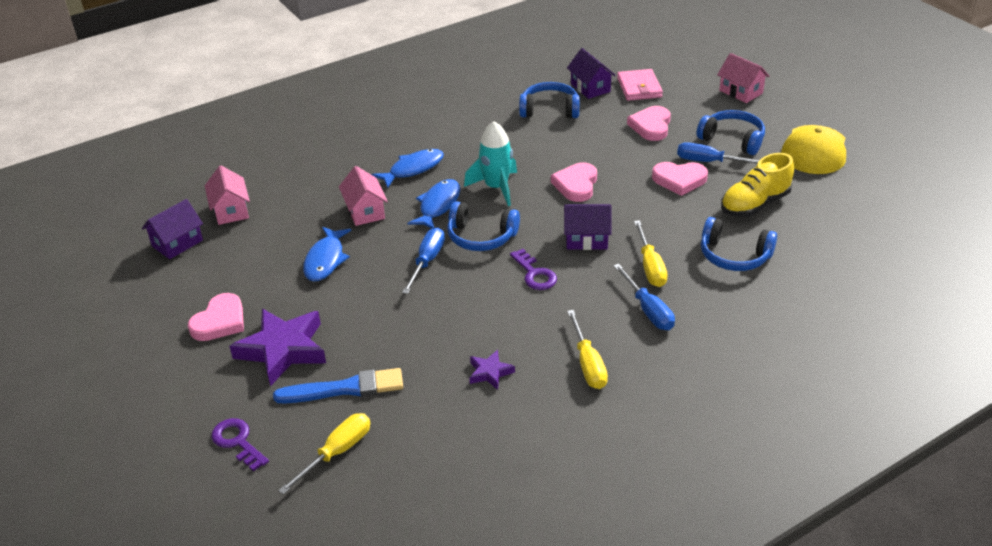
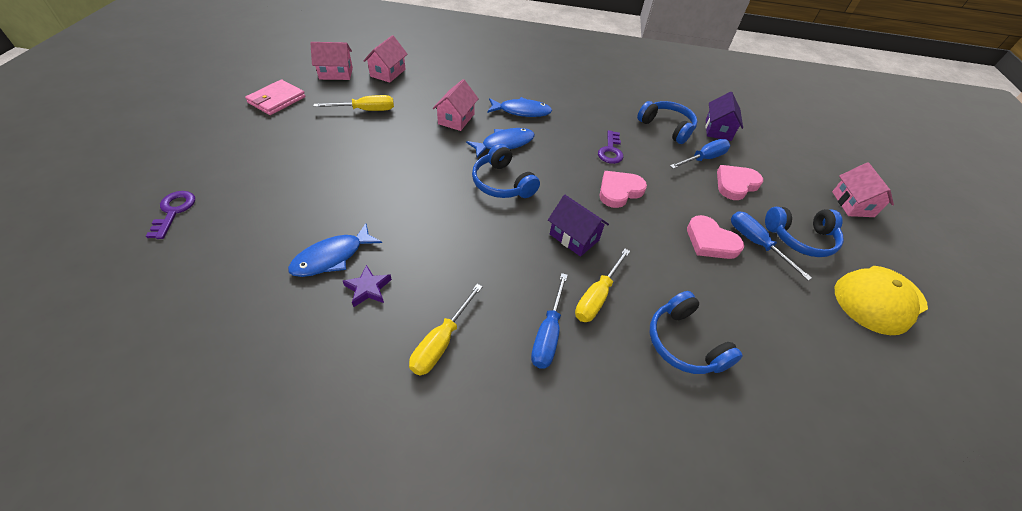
camera: 35 degrees right, 10 degrees up
(177, 243) = (336, 73): purple house -> pink house
(220, 321) = (285, 130): pink heart -> none
(283, 350) = (285, 172): purple star -> none
(325, 260) = (391, 133): blue fish -> blue fish (332, 257)
(337, 452) = (202, 266): yellow screwdriver -> yellow screwdriver (365, 110)
(345, 388) = (274, 224): blue brush -> none
(427, 261) = (445, 175): blue screwdriver -> blue screwdriver (703, 159)
(496, 187) = (559, 156): turquoise rocket -> none
(535, 274) = (501, 236): purple key -> purple key (610, 151)
(639, 87) = (759, 151): pink wallet -> pink wallet (277, 100)
(732, 139) = (800, 238): blue headphones -> blue headphones turned 105 degrees clockwise
(754, 204) = (759, 309): yellow shoe -> none

